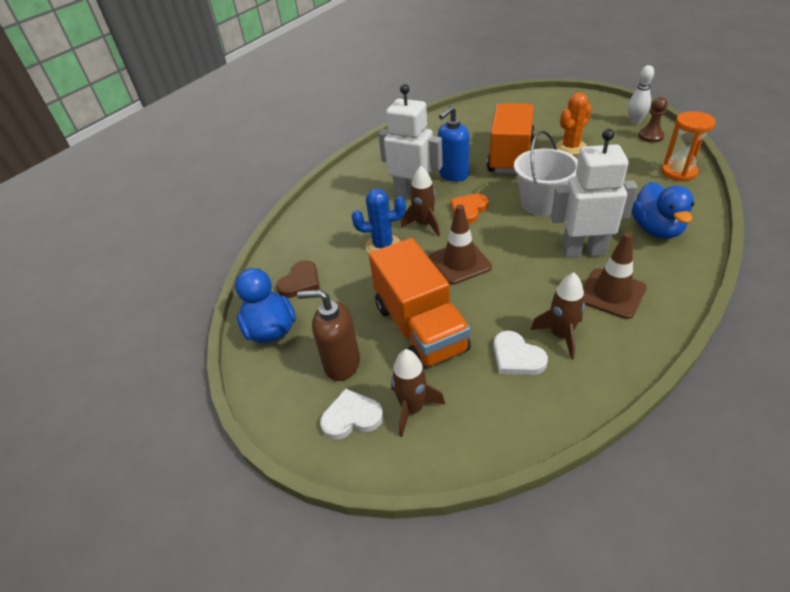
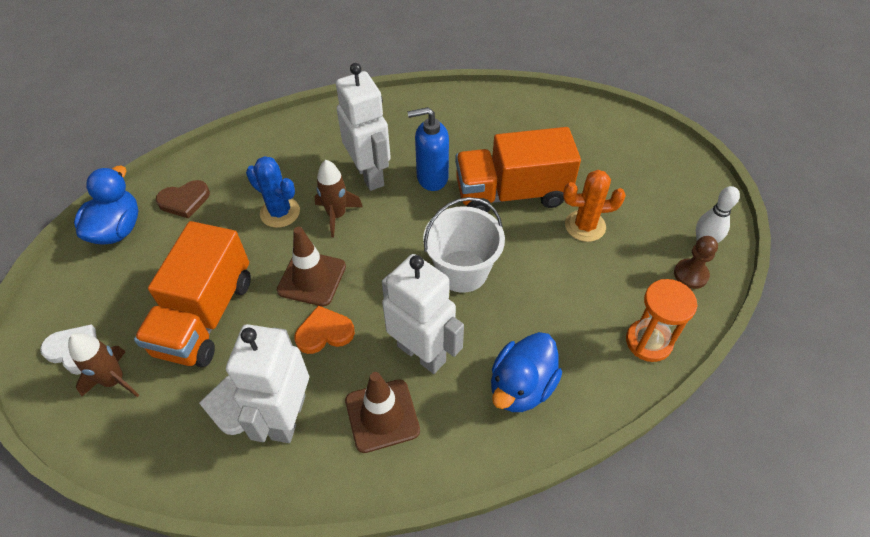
camera: 35 degrees right, 10 degrees up
(341, 364) = (121, 301): brown soap dispenser -> none
(468, 210) = (391, 228): orange heart -> orange heart (324, 332)
(510, 156) = (512, 193): orange truck -> orange truck turned 150 degrees counterclockwise
(561, 336) = (287, 417): brown rocket -> white robot

